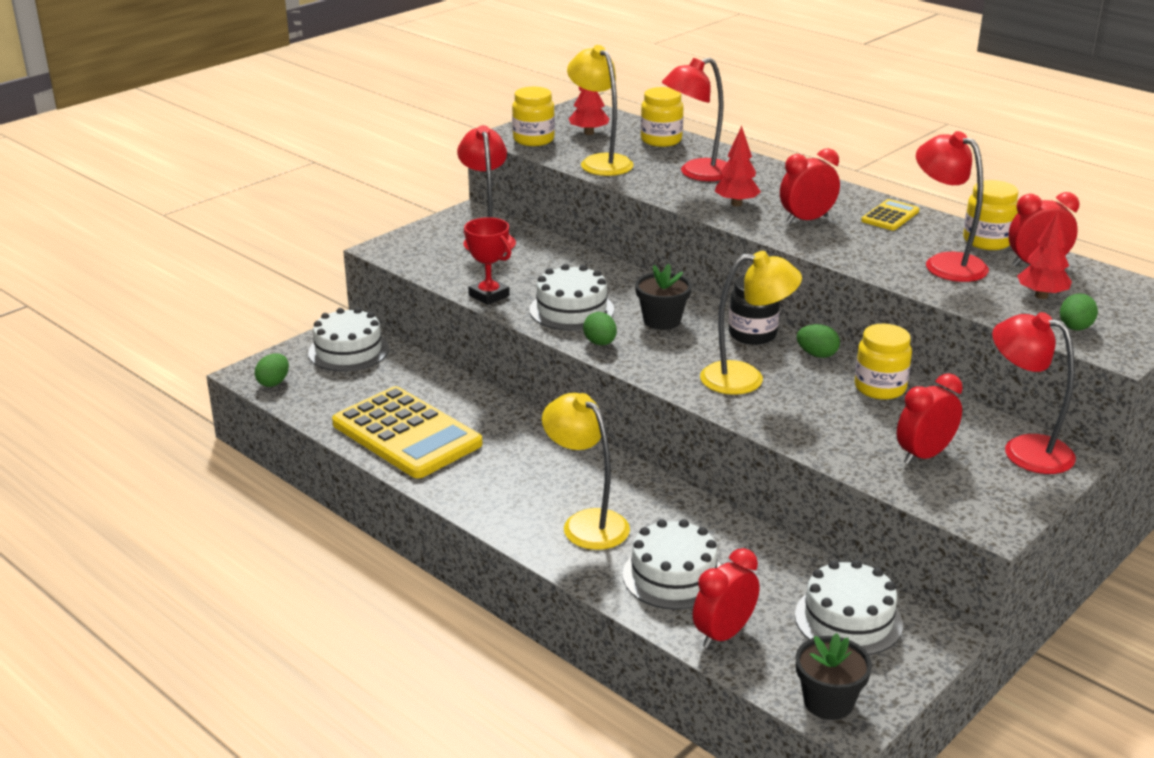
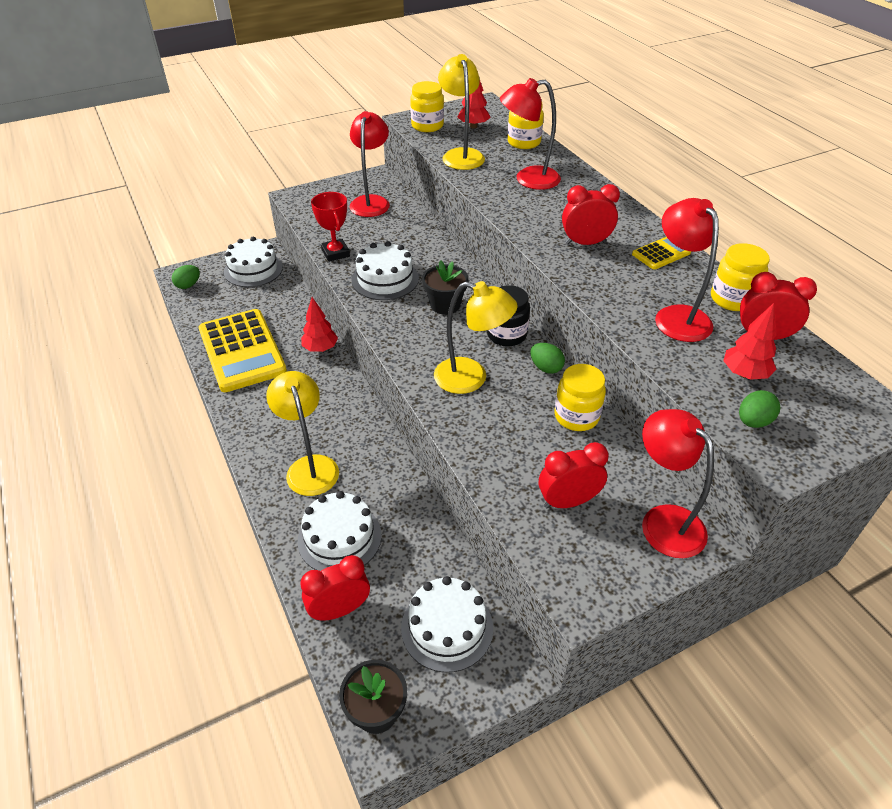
camera: 20 degrees right, 15 degrees up
(600, 343) = (383, 316): green egg -> none
(736, 204) = (538, 215): red tree -> red tree (320, 348)

